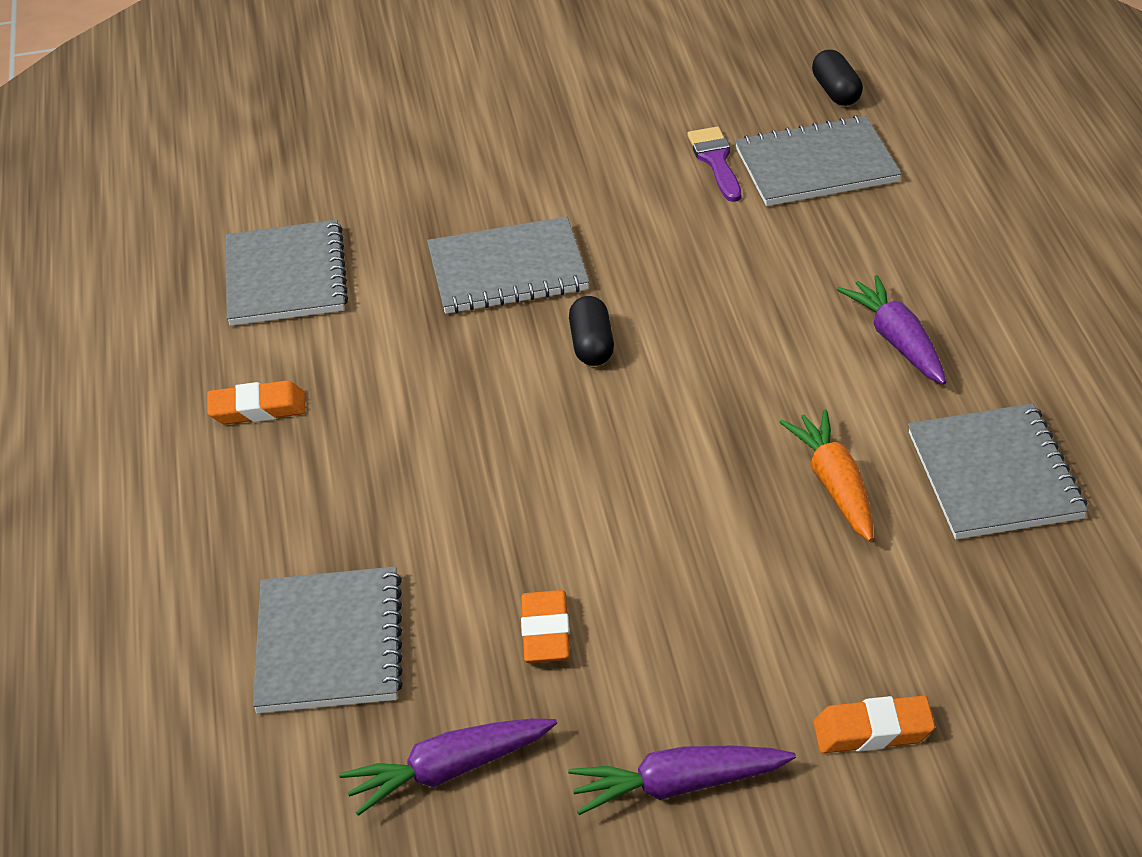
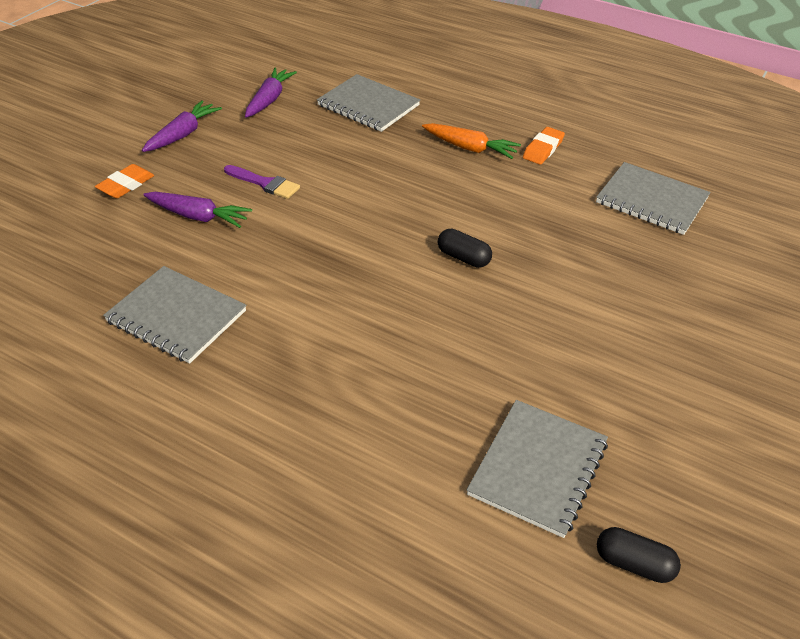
camera: 125 degrees right, 5 degrees up
(507, 270) = (571, 269): grey notebook -> none
(546, 633) = (297, 147): orange eraser -> none
(716, 161) = (599, 423): purple brush -> purple brush (265, 183)
(835, 486) = (252, 264): orange carrot -> orange carrot (469, 148)
(898, 342) = (314, 362): purple carrot -> purple carrot (198, 216)

